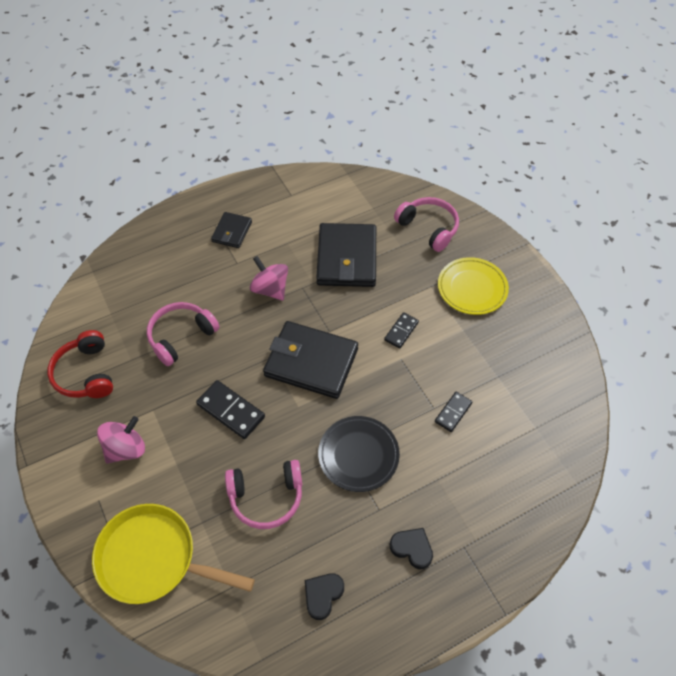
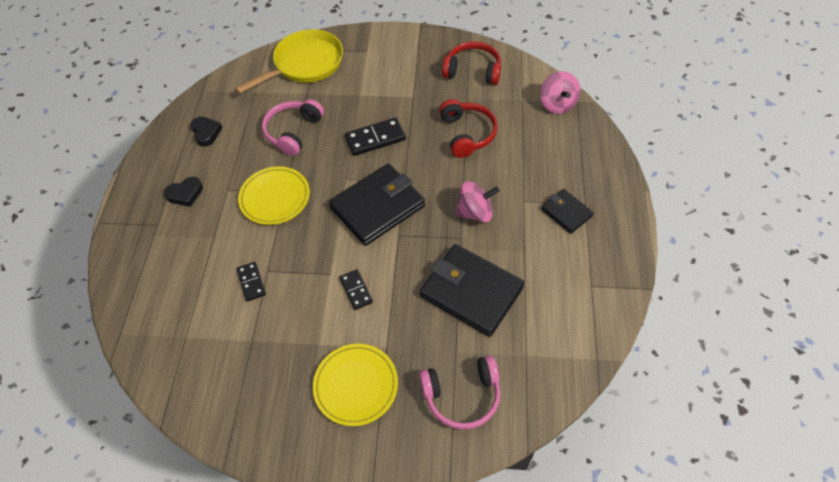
camera: 125 degrees right, 0 degrees up
(126, 449) = (392, 74): pink spinning top -> pink spinning top (557, 104)
(181, 336) = (467, 134): pink headphones -> red headphones
(358, 455) = (275, 198): black plate -> yellow plate

